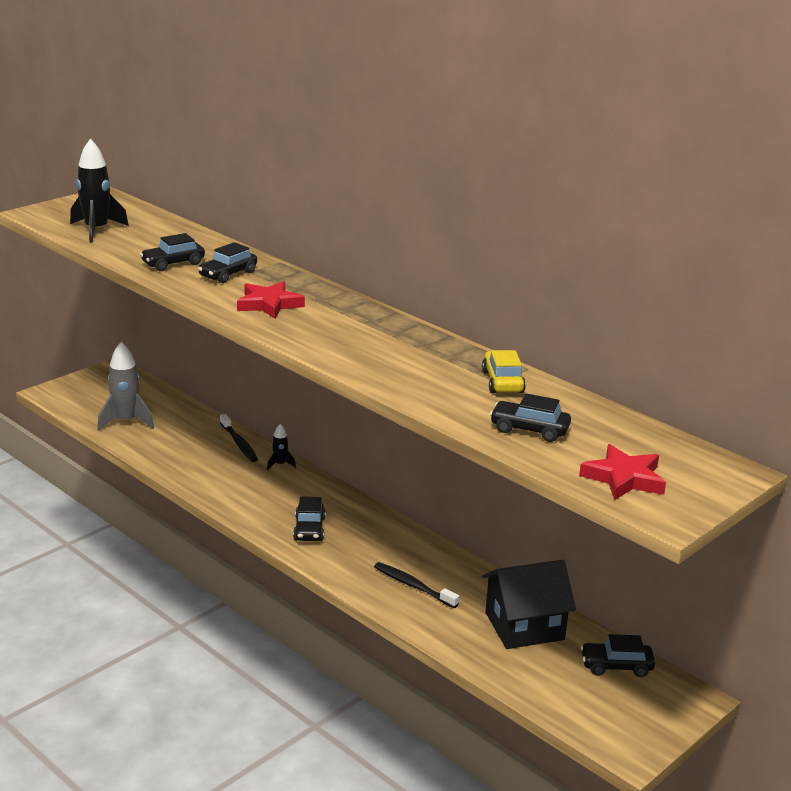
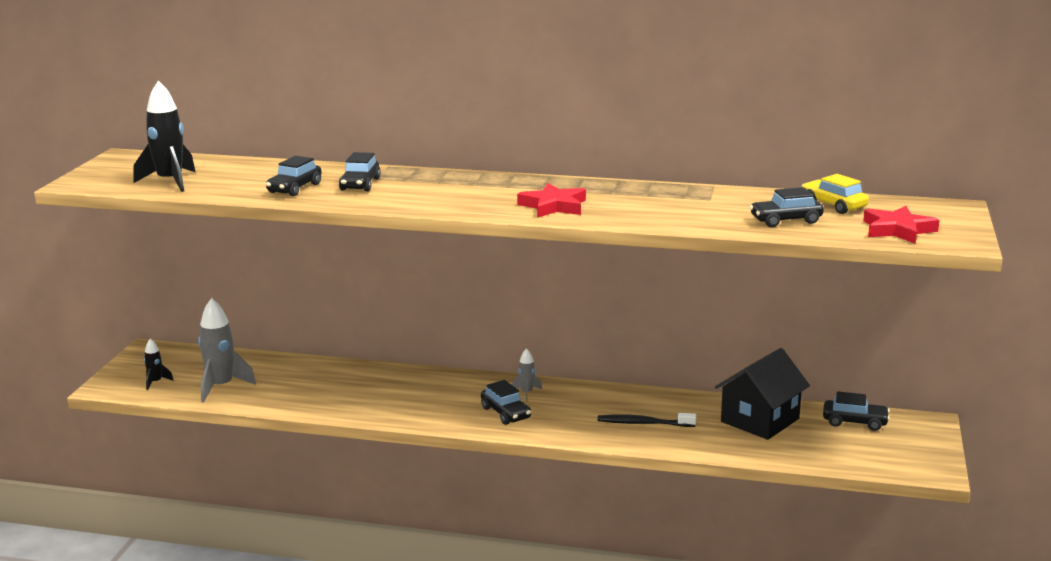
camera: 30 degrees left, 5 degrees down
(239, 443) = (354, 371): black toothbrush -> none
(269, 304) = (437, 195): red star -> red star (553, 206)
(280, 464) = (414, 375): black rocket -> black rocket (156, 382)
(350, 516) = (526, 393): none -> grey rocket
(502, 382) = (712, 198): yellow car -> yellow car (833, 205)
(616, 666) = (854, 422): black car -> black car turned 135 degrees counterclockwise

